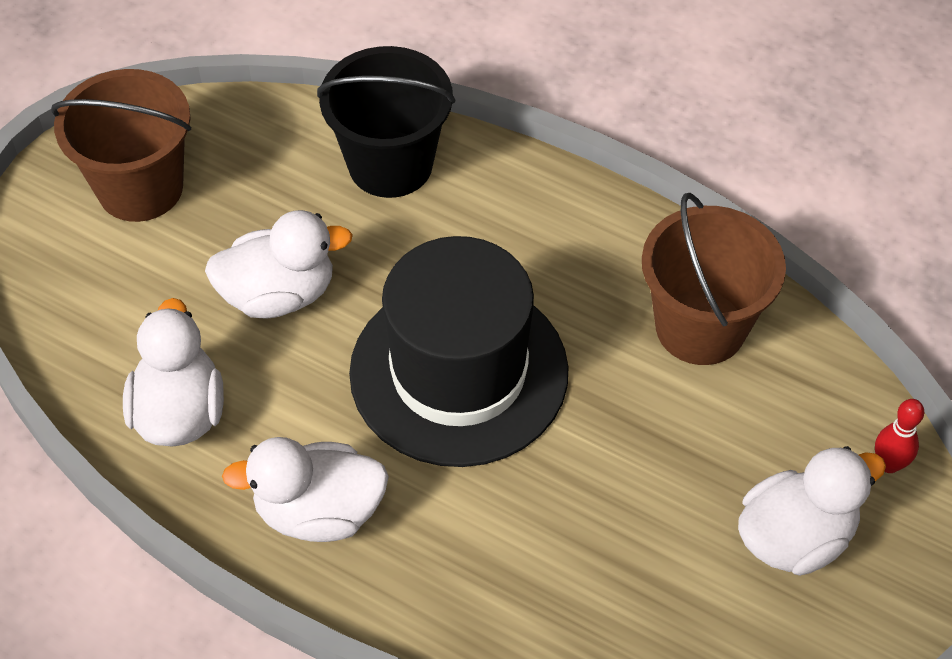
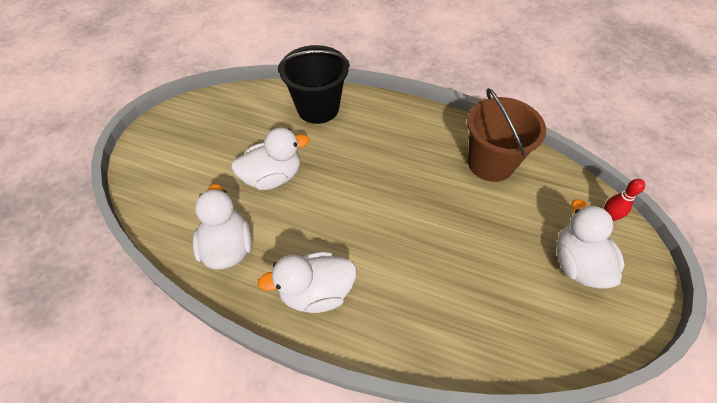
camera: 10 degrees left, 0 degrees up
(140, 188) = (192, 135): brown bucket -> none
(459, 372) = (375, 203): black hat -> none
(795, 537) = (577, 264): white duck -> white duck turned 60 degrees counterclockwise

